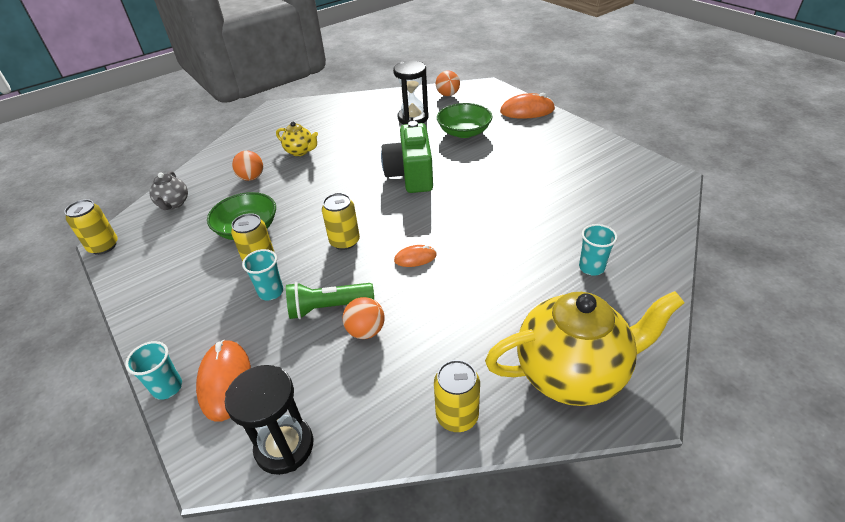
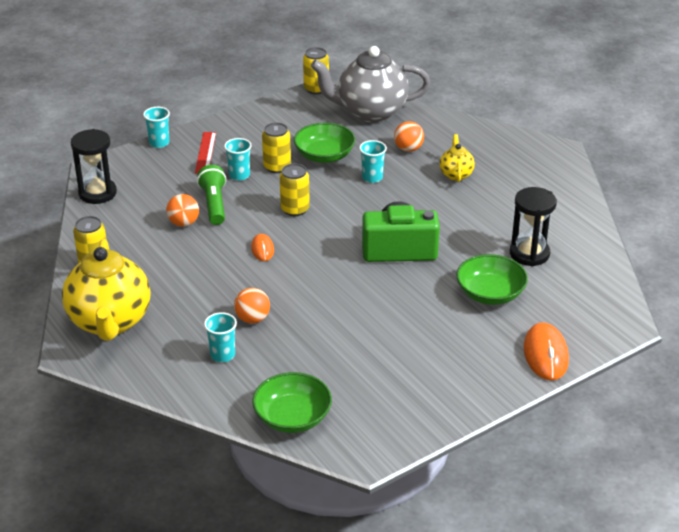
camera: 90 degrees right, 5 degrees down
(173, 204) = (370, 112): grey teapot -> grey teapot, size x2.13
(210, 331) = (205, 152): none -> red ruler
(225, 381) = (156, 165): orange mouse -> none
(296, 196) = (372, 178): none -> turquoise cup
(300, 151) = (456, 174): yellow teapot -> yellow teapot turned 150 degrees clockwise
(448, 95) = (596, 286): orange ball -> orange ball (252, 319)
(653, 216) = (292, 417): none -> green bowl

